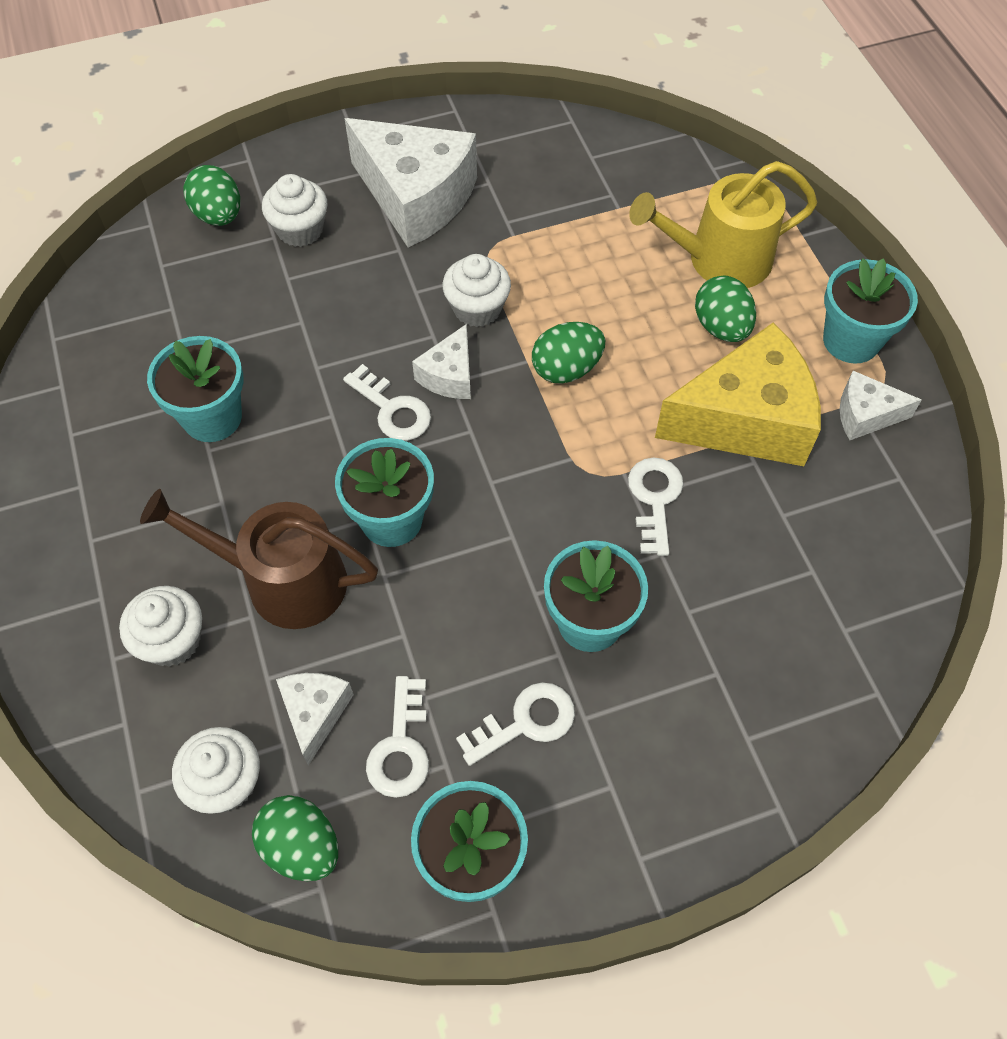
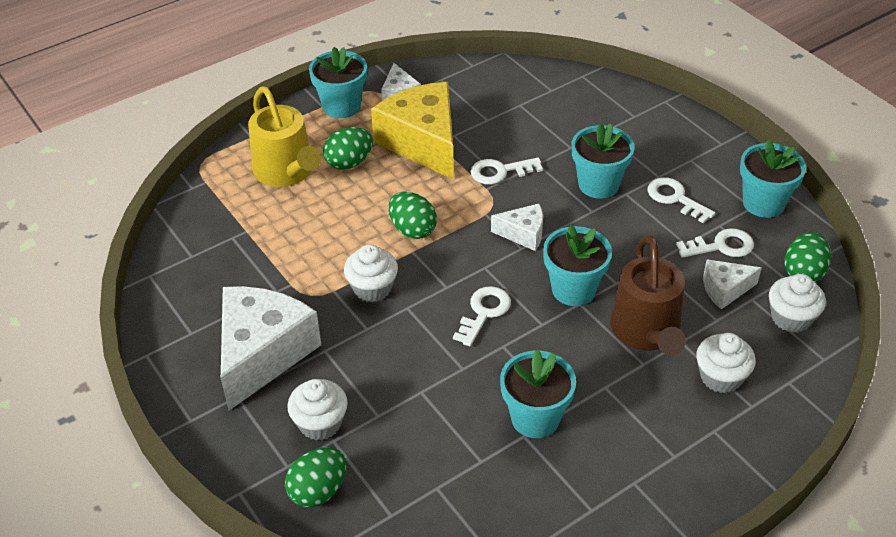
camera: 105 degrees left, 15 degrees down
(449, 375) = (441, 289): white cheese -> white cheese (523, 234)

